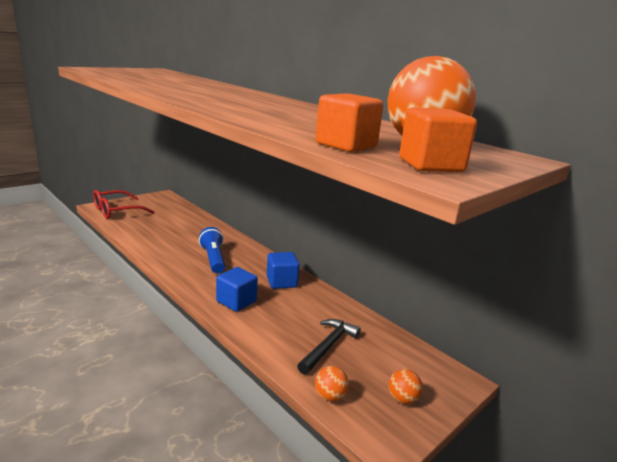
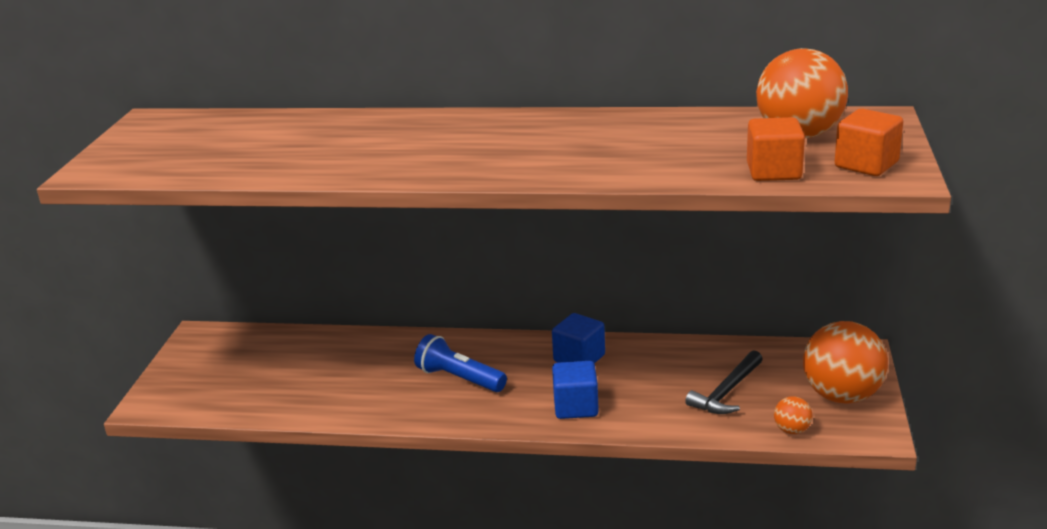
camera: 35 degrees left, 5 degrees up
(117, 211) = (191, 395): red glasses -> none
(328, 346) = (726, 392): black hammer -> black hammer turned 135 degrees counterclockwise
(402, 399) = (841, 396): orange ball -> orange ball, size x2.25

